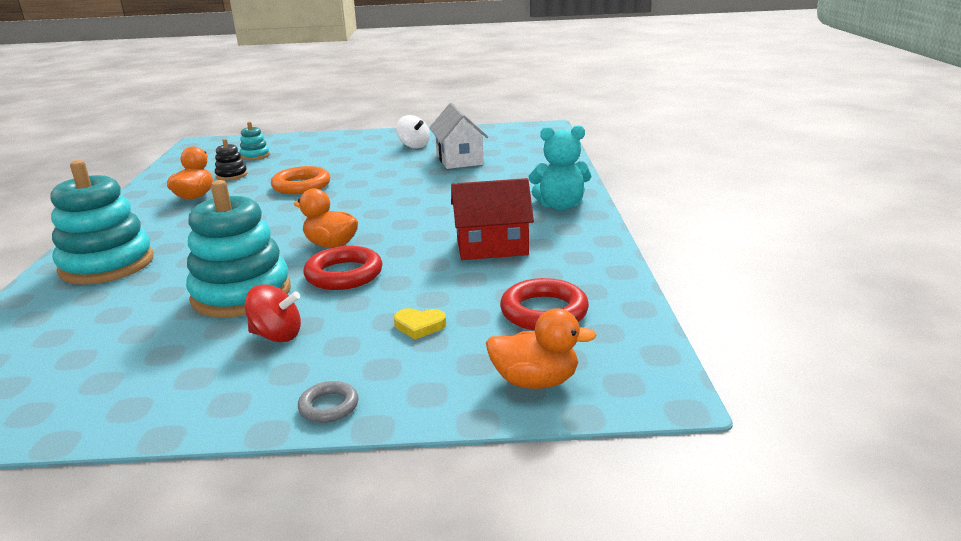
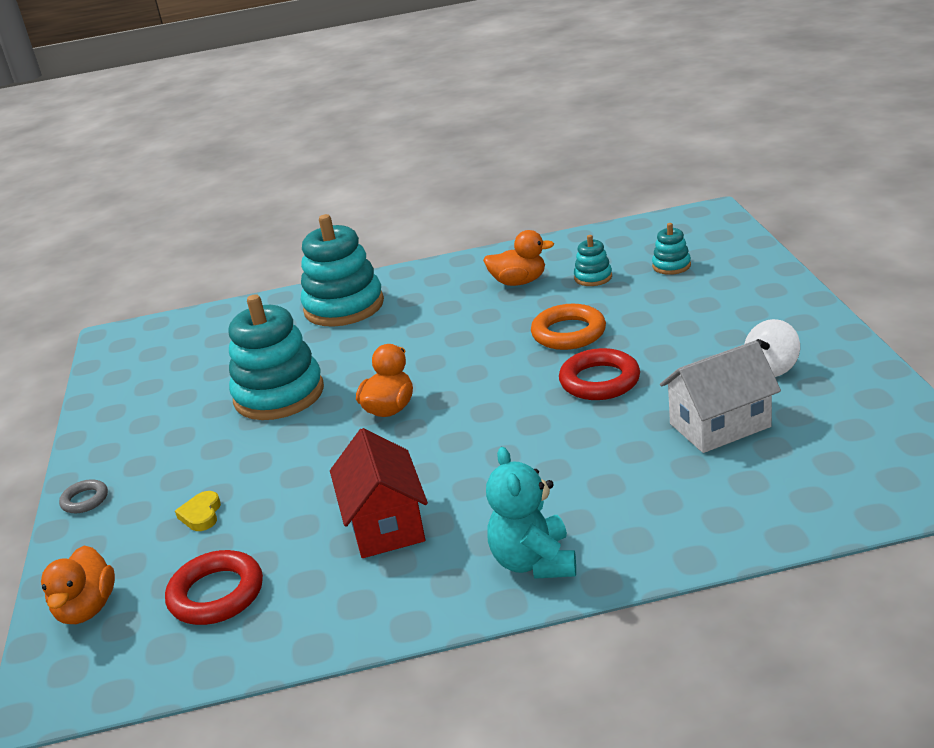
camera: 85 degrees right, 5 degrees up
(231, 175) = (593, 277): black stacking toy -> turquoise stacking toy
(277, 335) = (199, 439): red spinning top -> none
(344, 274) = (316, 438): red ring -> red ring (599, 381)

